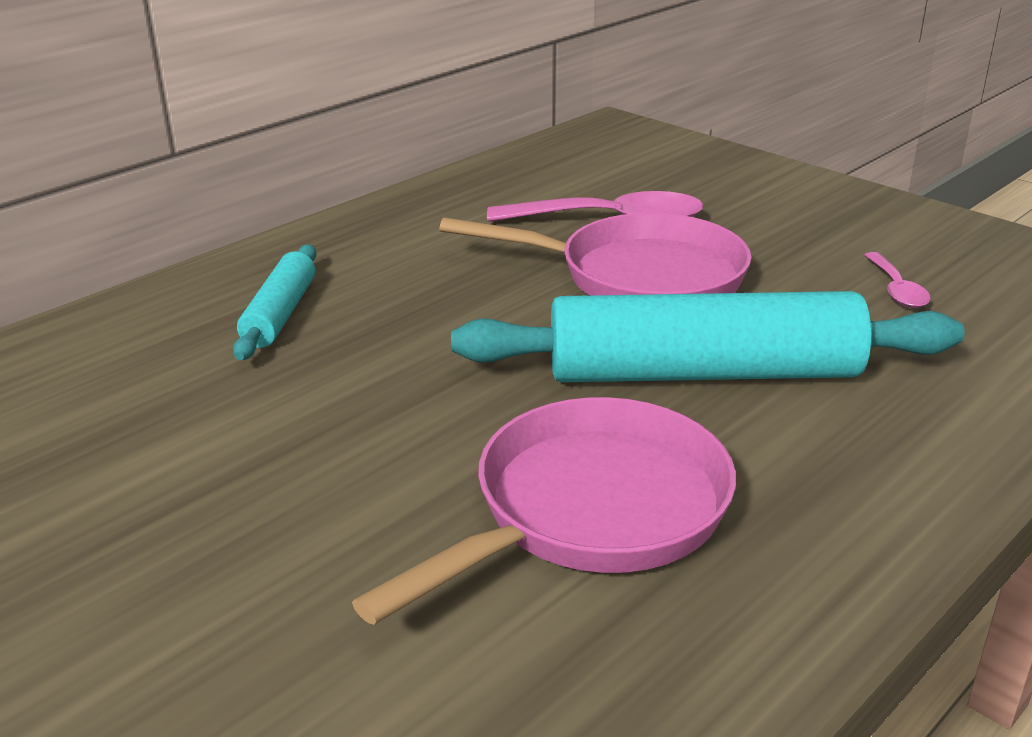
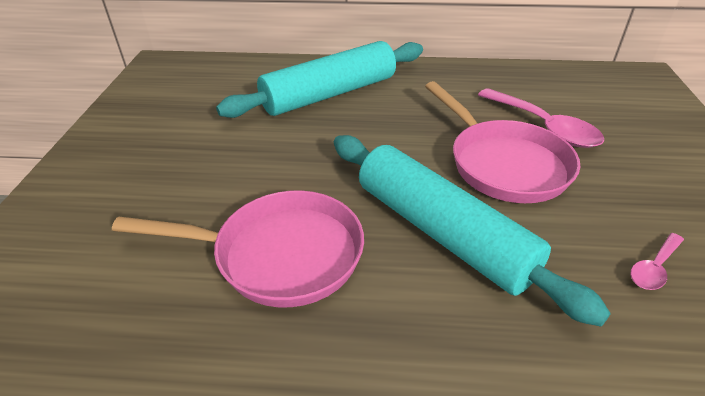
camera: 50 degrees right, 10 degrees up
(280, 314) = (329, 94): turquoise rolling pin -> turquoise rolling pin, size x1.99

